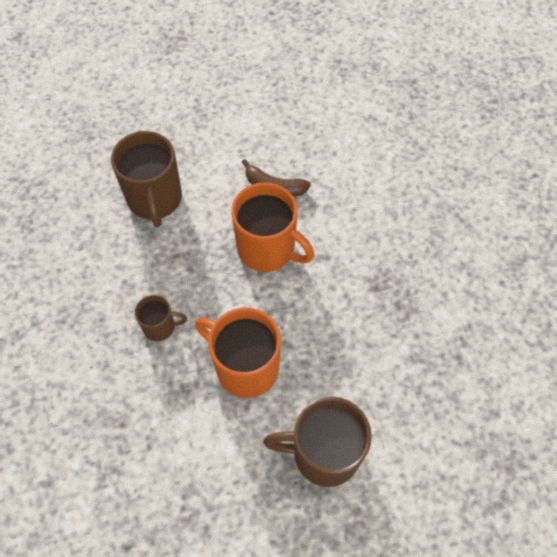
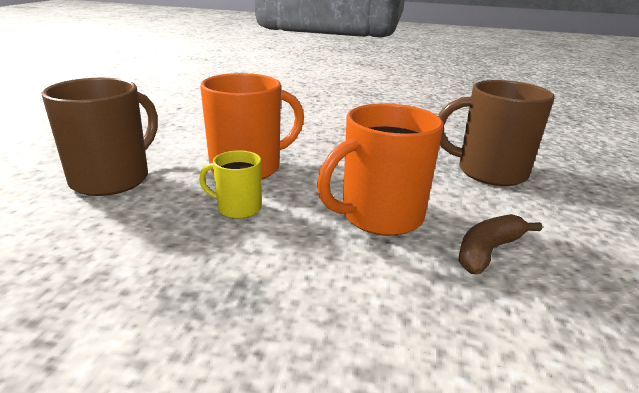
camera: 115 degrees right, 35 degrees down
(160, 327) = (331, 145): brown mug -> none
(309, 335) = (238, 208): none -> yellow mug

